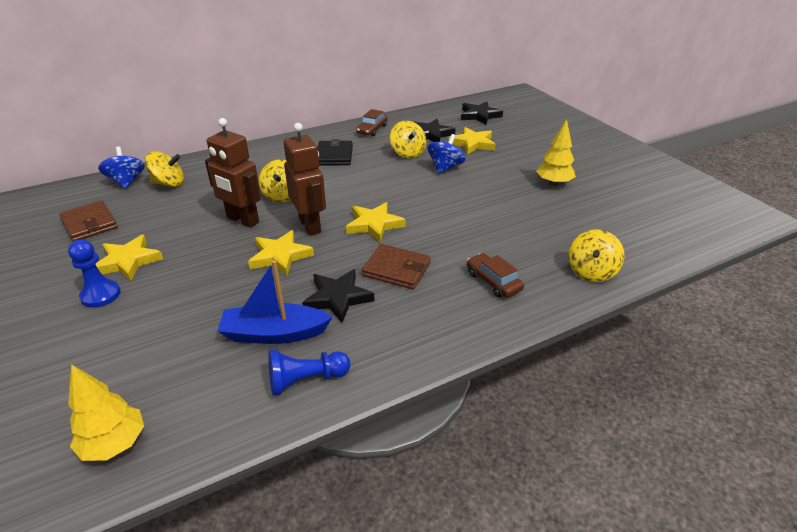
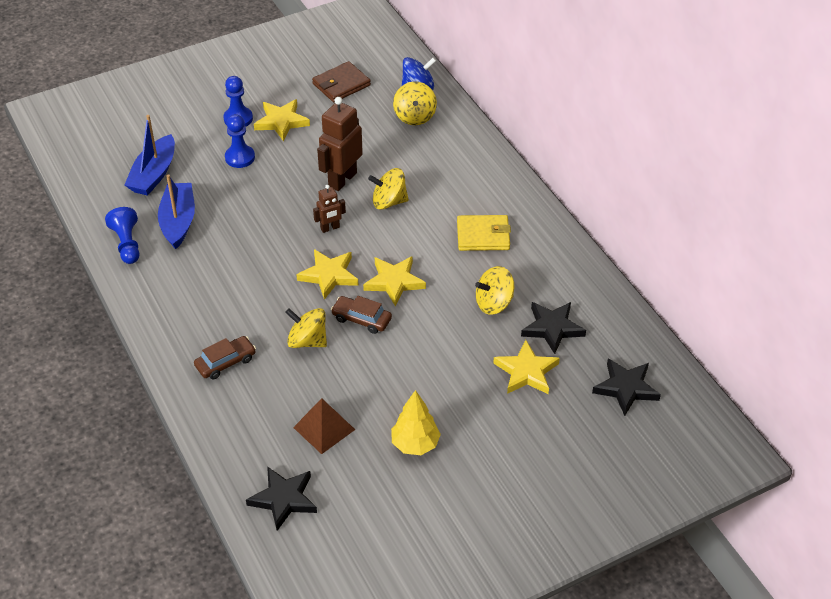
camera: 90 degrees right, 10 degrees up
(114, 444) = (92, 163): yellow tree -> none
(173, 366) = (154, 174): none -> blue boat
(176, 289) = (240, 157): none -> blue pawn
(280, 256) = (280, 213): yellow star -> yellow star (394, 282)
(310, 225) = (330, 228): brown robot -> brown robot, size x0.54
(334, 156) = (483, 235): black wallet -> yellow wallet
(338, 298) = (216, 255): black star -> black star (283, 499)
(372, 129) = (563, 267): brown car -> brown car (361, 319)
(396, 269) = (252, 293): brown wallet -> none
(445, 168) = (455, 338): blue spinning top -> none
(554, 222) = (324, 428): none -> brown pyramid
(591, 272) = (232, 443): yellow spinning top -> yellow spinning top (307, 341)

